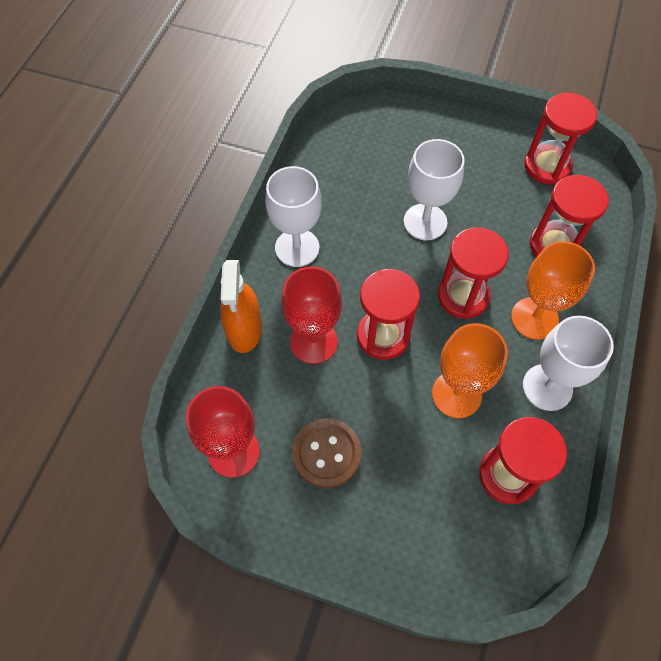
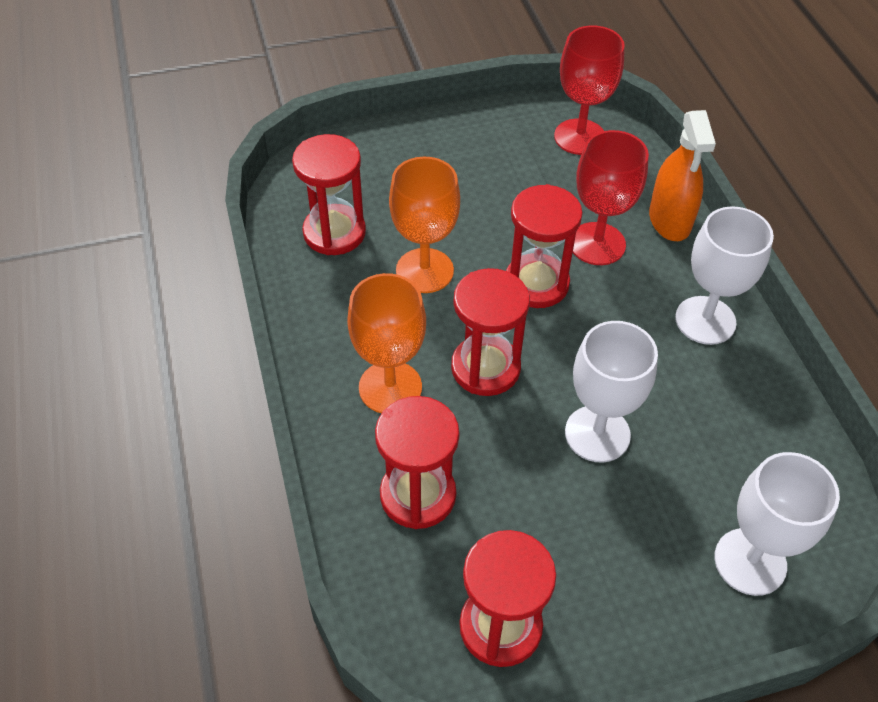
camera: 145 degrees right, 10 degrees down
(244, 329) = (669, 220): orange spray bottle -> orange spray bottle turned 150 degrees counterclockwise
(326, 453) = (504, 171): brown button -> none
(547, 387) = (337, 323): white goblet -> white goblet (750, 561)

